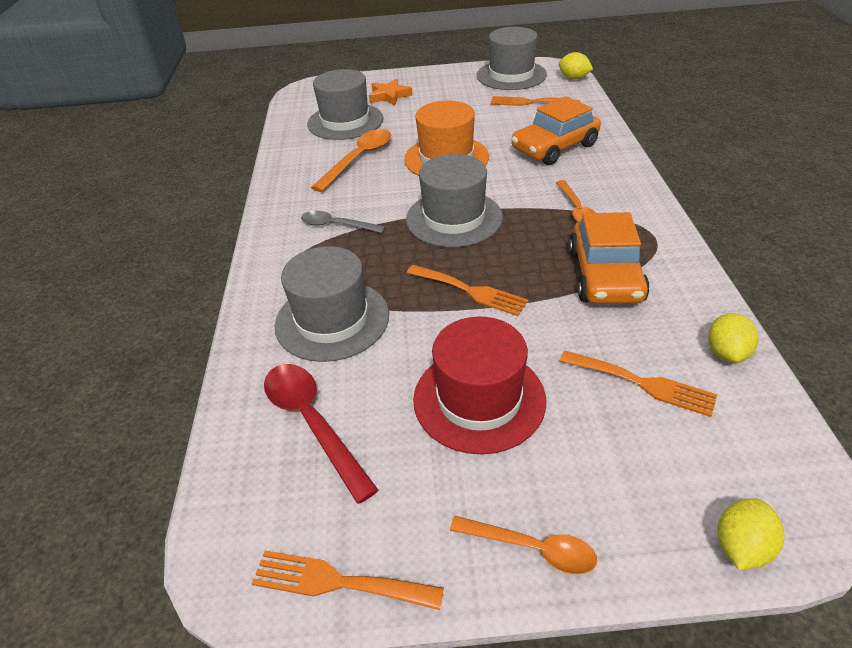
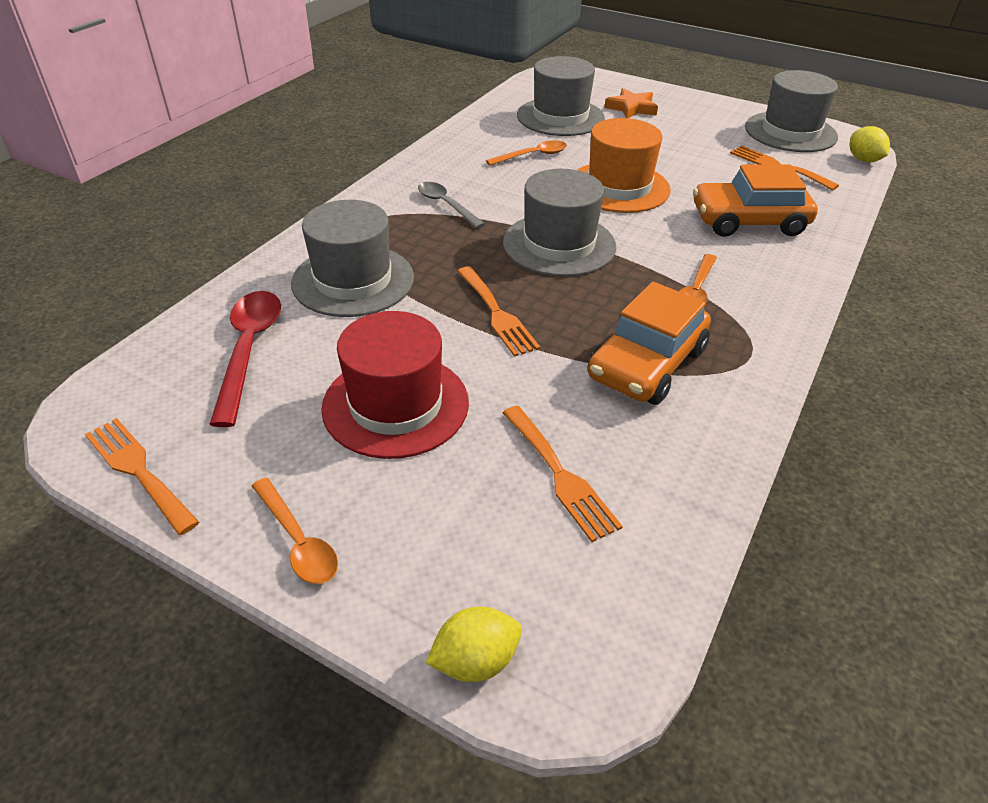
camera: 30 degrees right, 0 degrees up
(359, 159) = (533, 156): orange spoon -> orange spoon, size x0.65
(726, 352) = (686, 498): yellow lemon -> none

